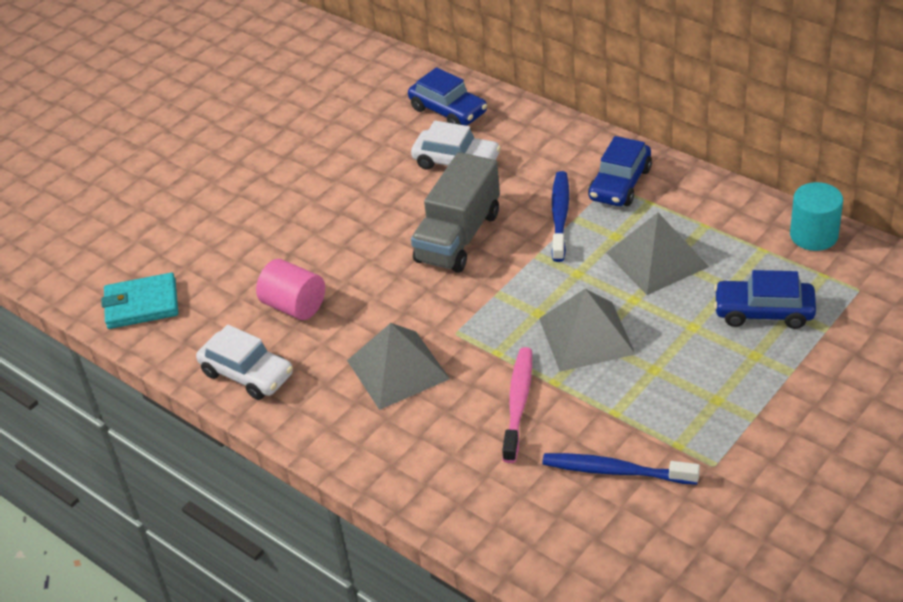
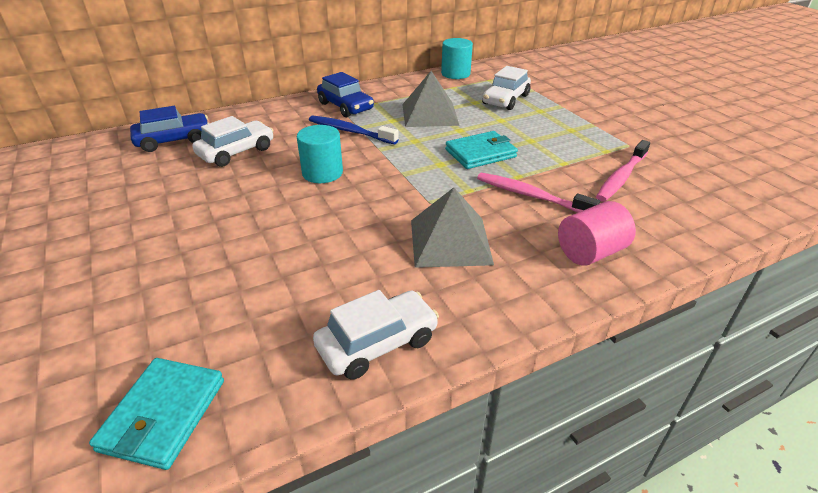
camera: 70 degrees left, 5 degrees down
(294, 306) = (308, 281): pink cylinder -> pink cylinder (590, 252)
(458, 237) = (322, 173): grey truck -> turquoise cylinder
(586, 336) = (480, 153): grey pyramid -> turquoise wallet
(616, 471) = (621, 177): blue toothbrush -> pink toothbrush
(763, 312) = (505, 100): blue car -> white car

